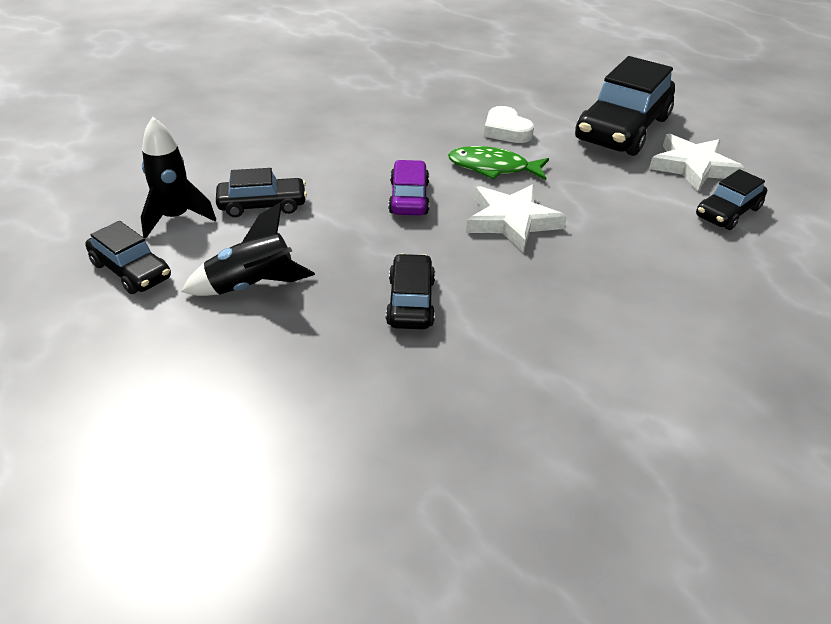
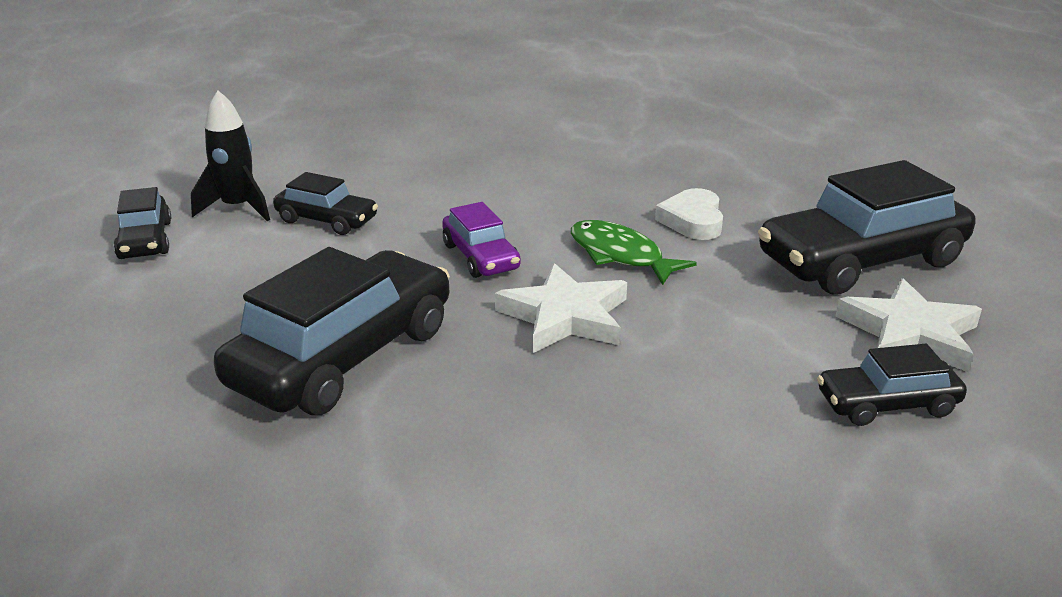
camera: 35 degrees right, 10 degrees down
(252, 286) = (221, 287): black rocket -> none
(409, 198) = (480, 257): purple car -> purple car turned 120 degrees clockwise
(411, 302) = (343, 356): black car -> black car, size x1.93

